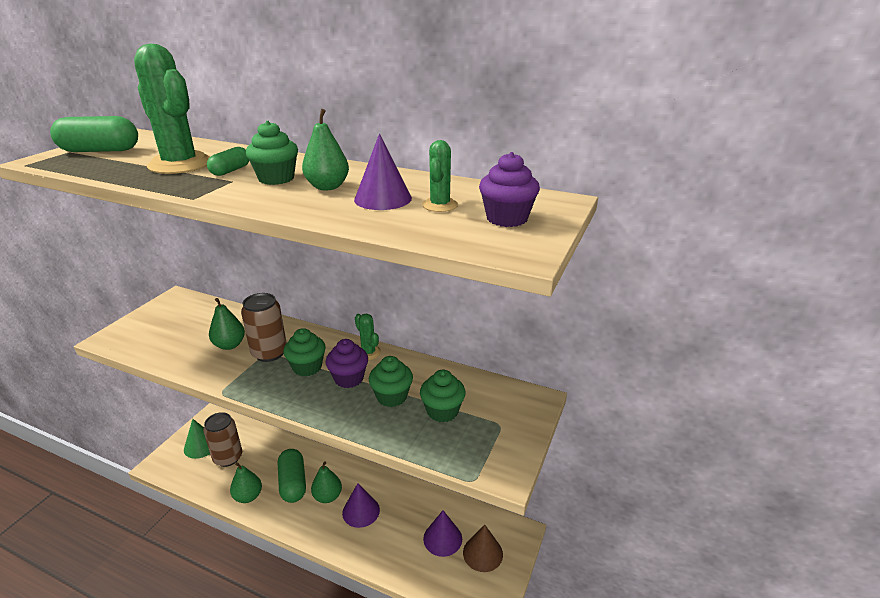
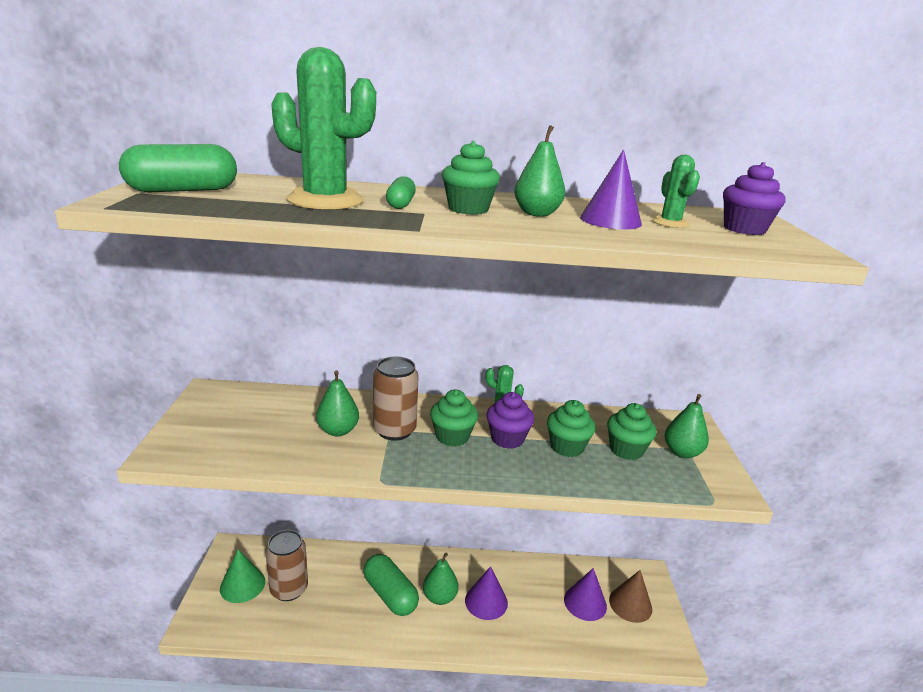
camera: 25 degrees left, 5 degrees down
(248, 496) = (346, 625): green pear -> green pear (682, 452)

